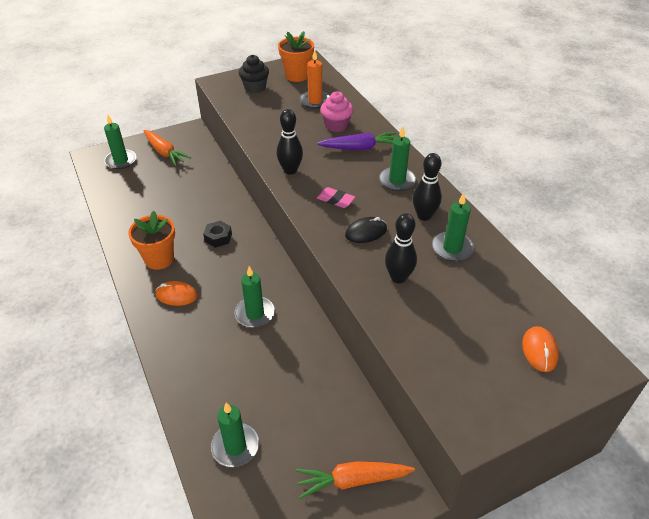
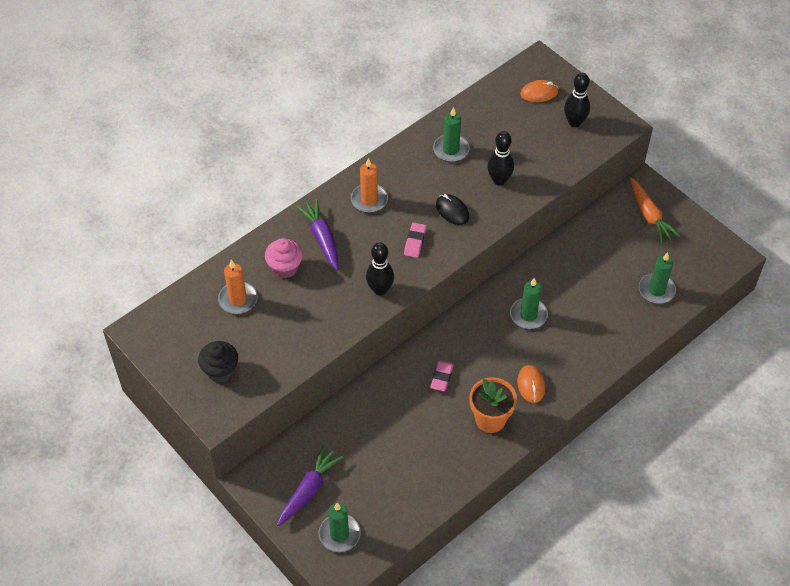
camera: 105 degrees left, 10 degrees up
(164, 152) = (308, 490): orange carrot -> purple carrot
(218, 237) = (441, 377): black nut -> pink eraser
(297, 75) = (180, 333): orange flower pot -> none
(397, 181) = (369, 200): green candle -> orange candle
(424, 216) = (415, 173): black bowling pin -> black bowling pin (574, 122)

